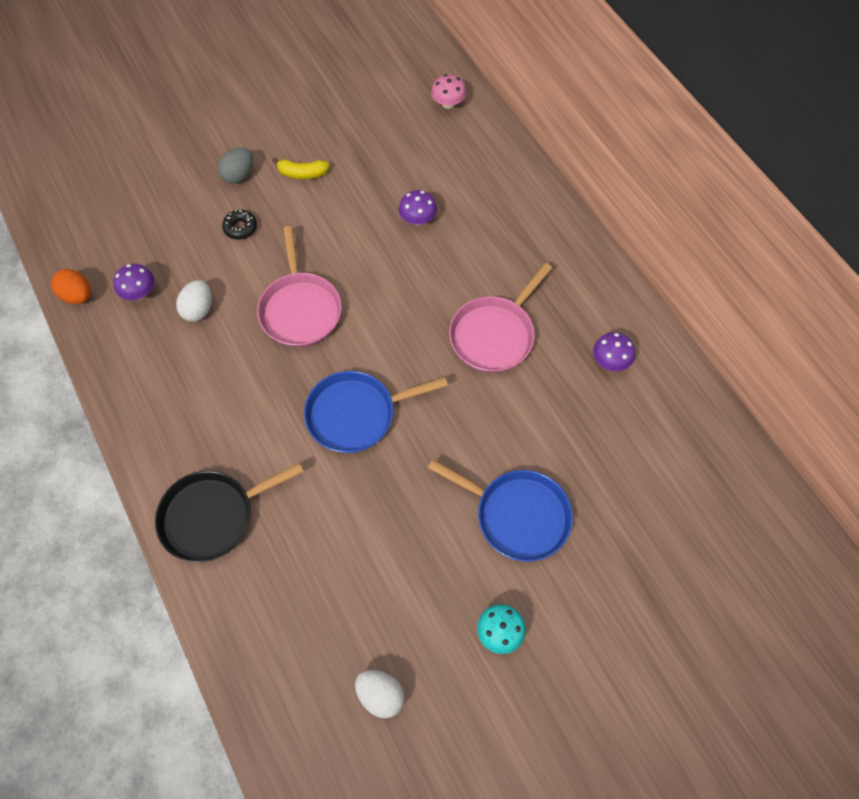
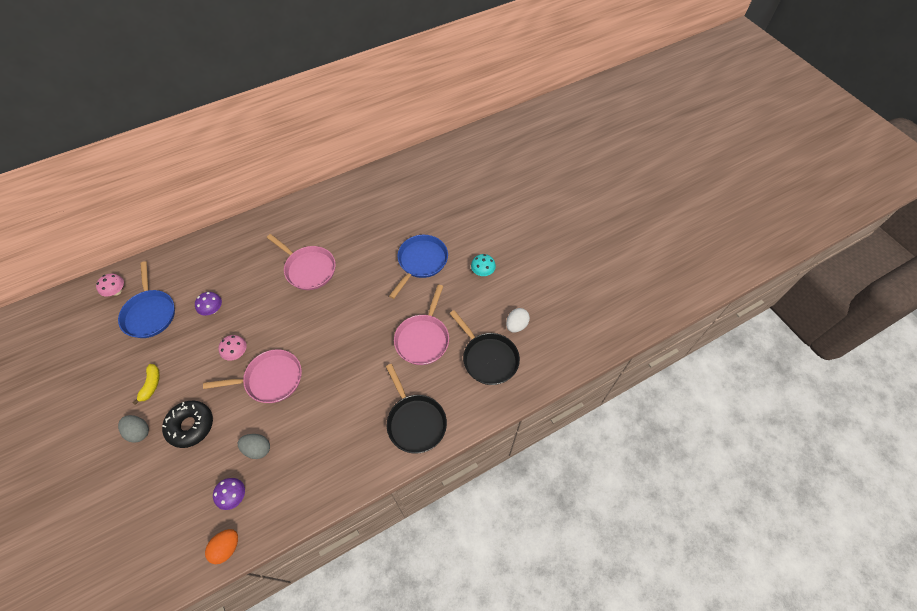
camera: 90 degrees left, 5 degrees down
(198, 309) = (258, 449): white egg -> grey egg
(240, 228) = (191, 426): black donut -> black donut, size x1.84
(315, 637) = (488, 358): none -> black pan
(345, 261) = (237, 353): none -> pink mushroom
(356, 414) = (353, 342): blue pan -> blue pan (150, 313)
(358, 524) = (423, 339): none -> pink pan
(610, 361) = (334, 216): purple mushroom -> none

